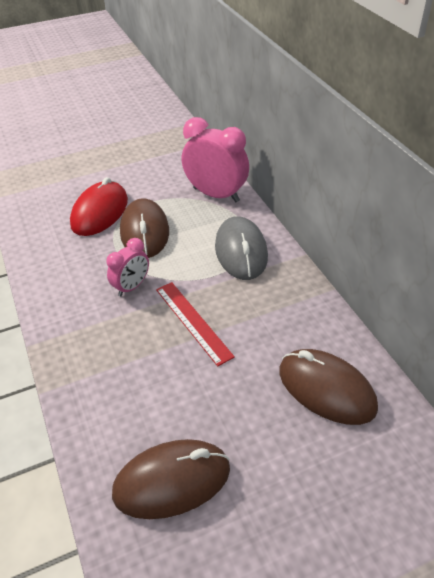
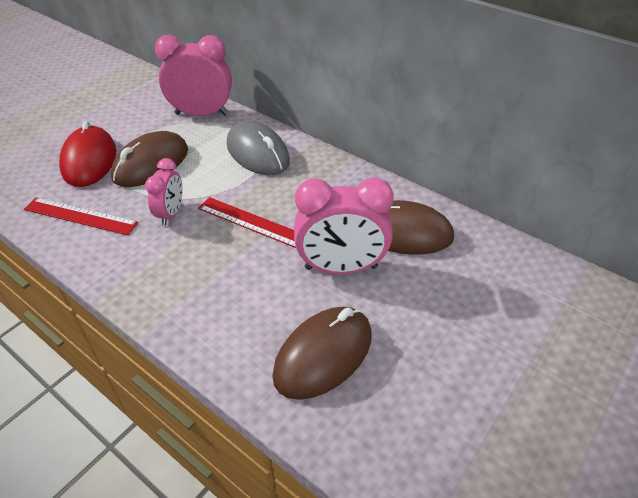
camera: 30 degrees left, 0 degrees up
(63, 263) = (80, 216): none -> red ruler
(144, 232) = (151, 164): brown mouse -> brown mouse turned 75 degrees clockwise
(242, 400) = (341, 268): none -> pink clock

